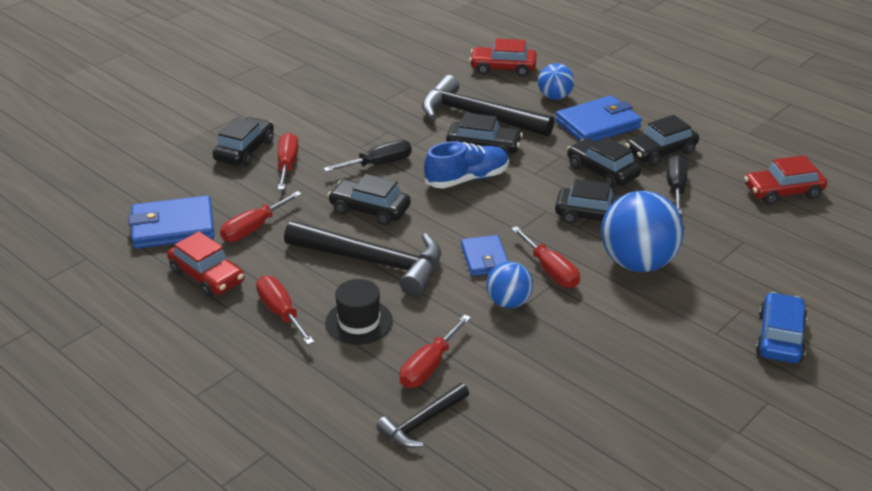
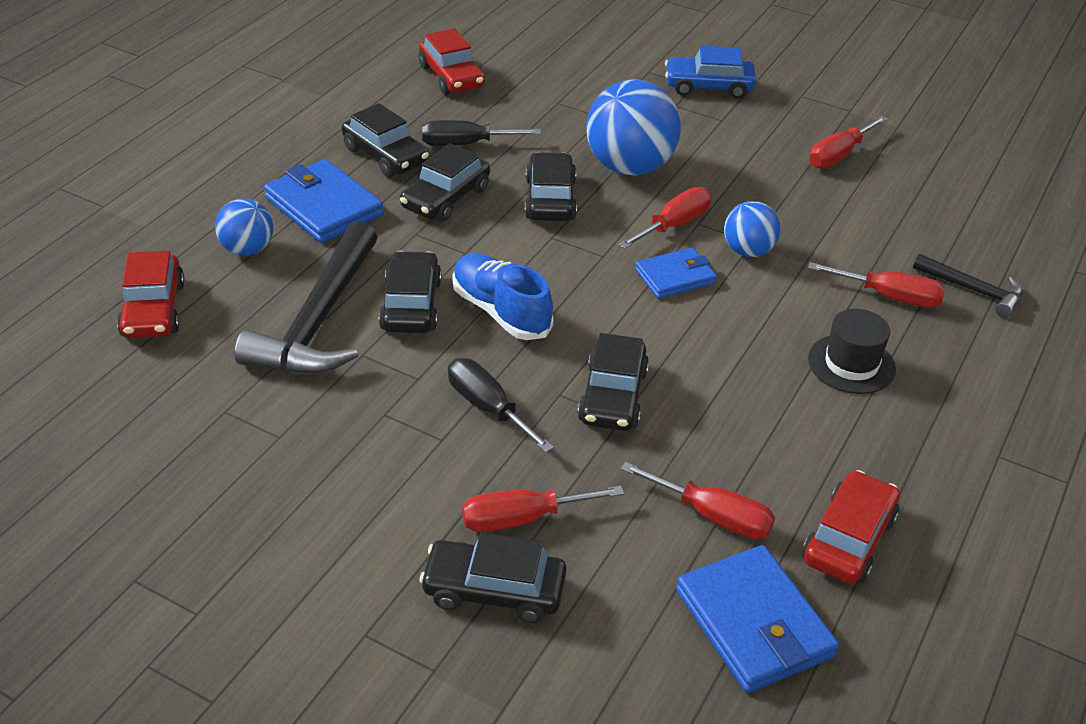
camera: 105 degrees left, 5 degrees up
(281, 312) = (876, 439): red screwdriver -> red screwdriver (838, 155)
(373, 262) = (730, 372): black hammer -> none

